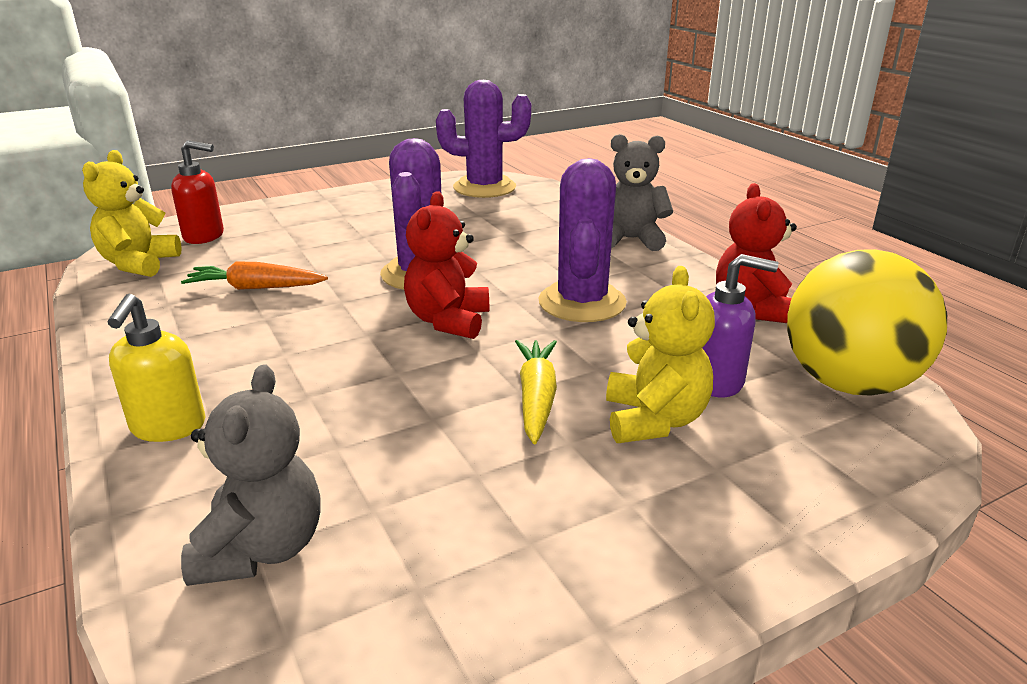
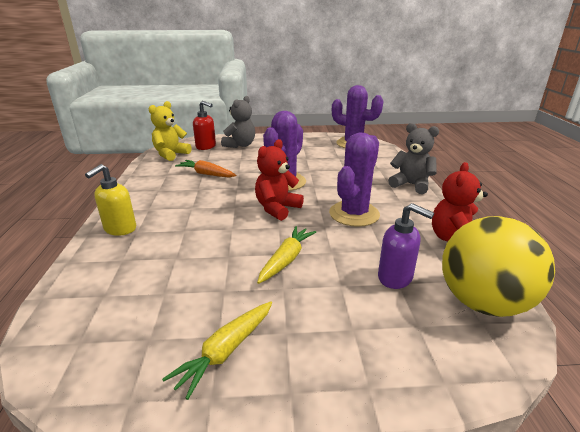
camera: 25 degrees right, 0 degrees up
(262, 549) = (106, 296): grey teddy bear -> grey teddy bear (240, 145)
(564, 561) = (226, 351): none -> yellow carrot
(654, 420) = (339, 289): yellow teddy bear -> none

